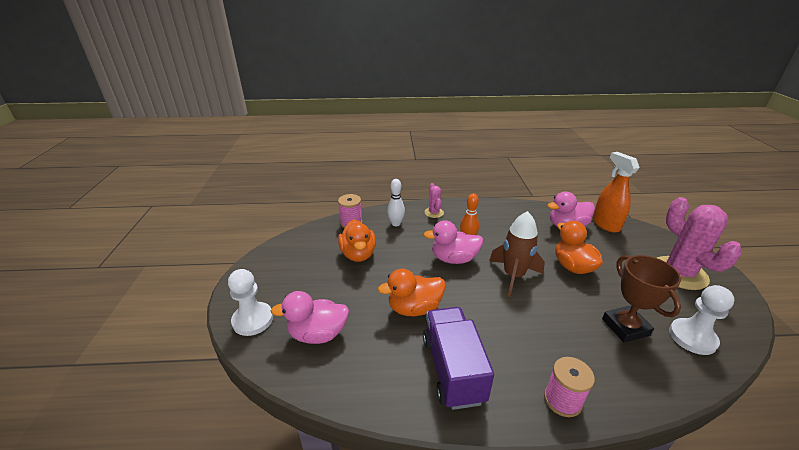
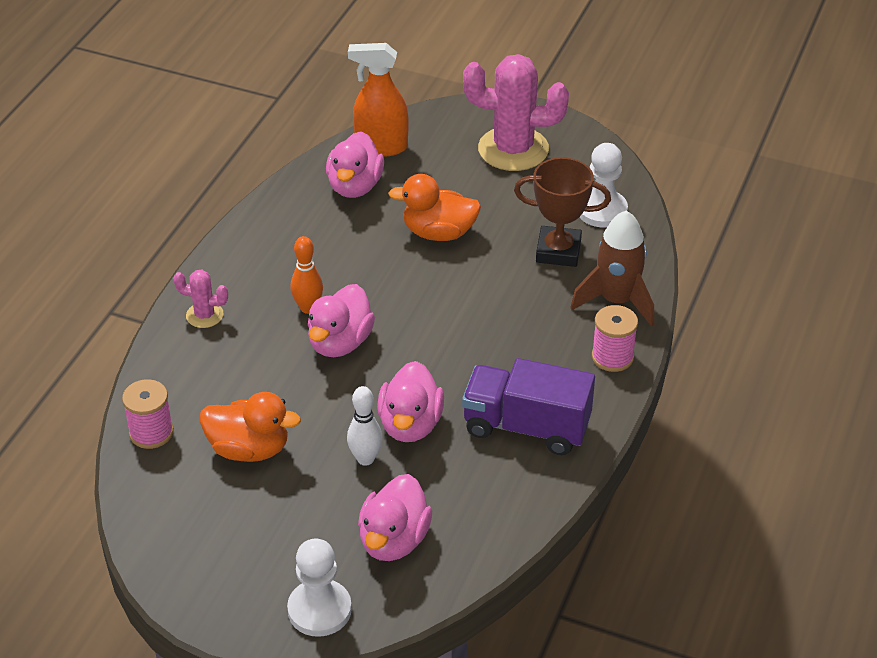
camera: 65 degrees left, 10 degrees up
(396, 224) = (200, 375): white bowling pin -> white bowling pin (365, 459)
(414, 308) = (410, 425): orange duck -> pink duck
(513, 276) = (417, 298): brown rocket -> brown rocket (616, 301)

